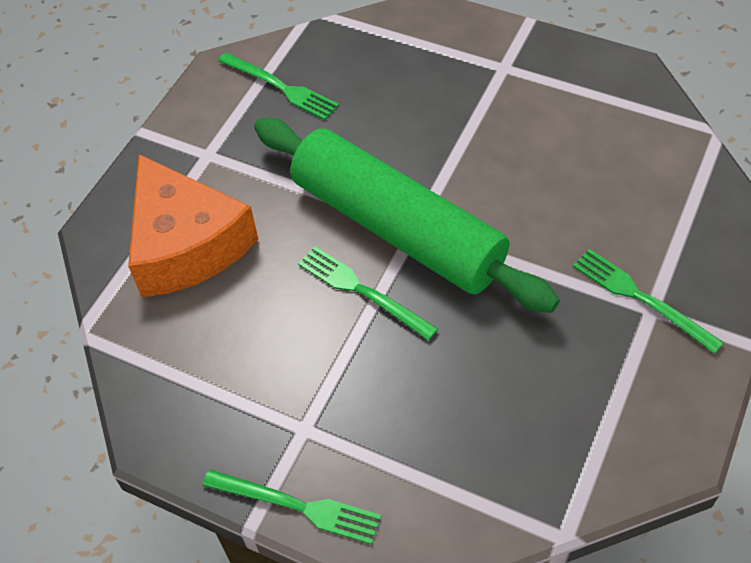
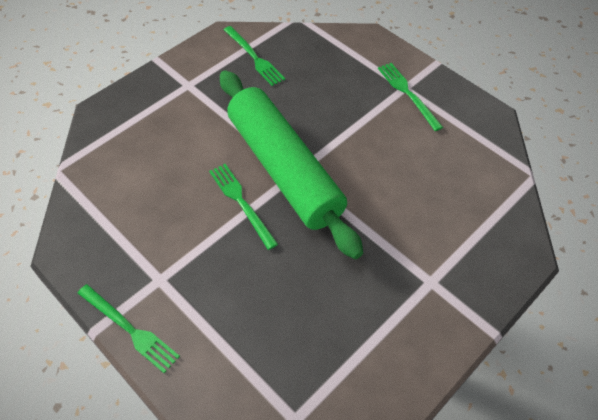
camera: 15 degrees right, 0 degrees up
(186, 244) = (147, 136): orange cheese -> none
(641, 298) = (427, 271): green fork -> green fork (408, 94)

